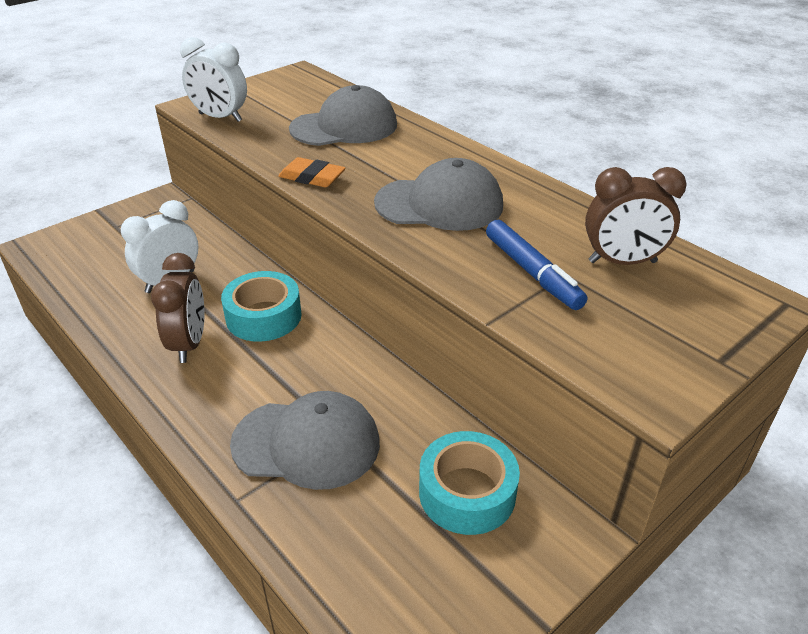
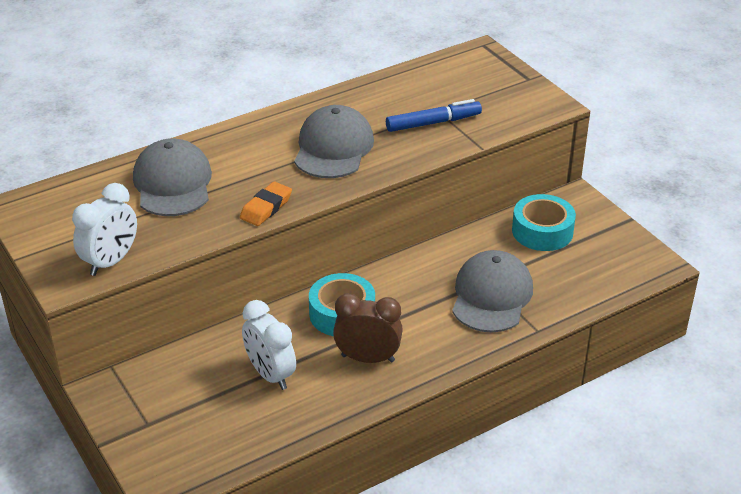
camera: 80 degrees left, 0 degrees up
(622, 262) = (429, 87): brown clock -> none

